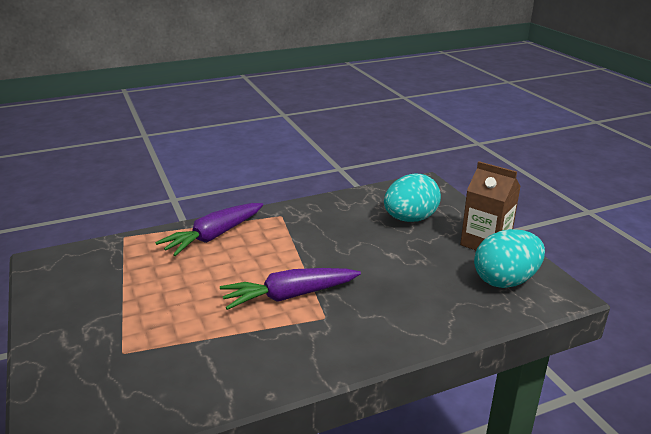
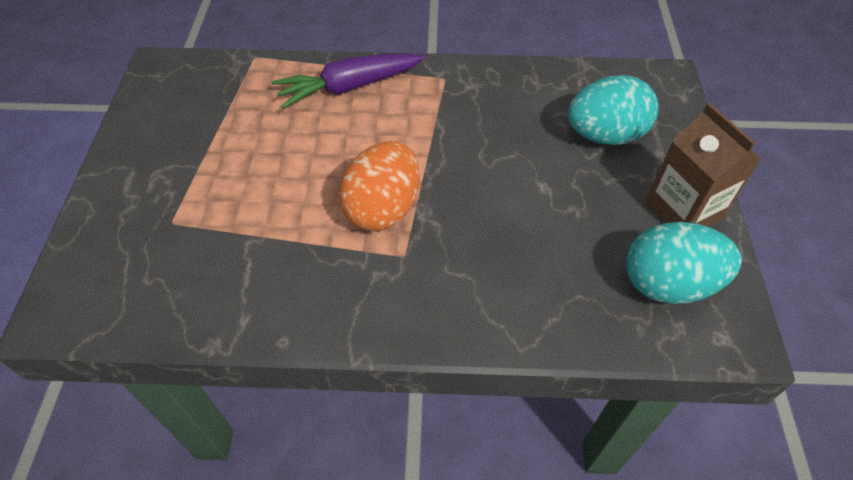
camera: 25 degrees right, 25 degrees up
(290, 296) = (383, 208): purple carrot -> orange egg

